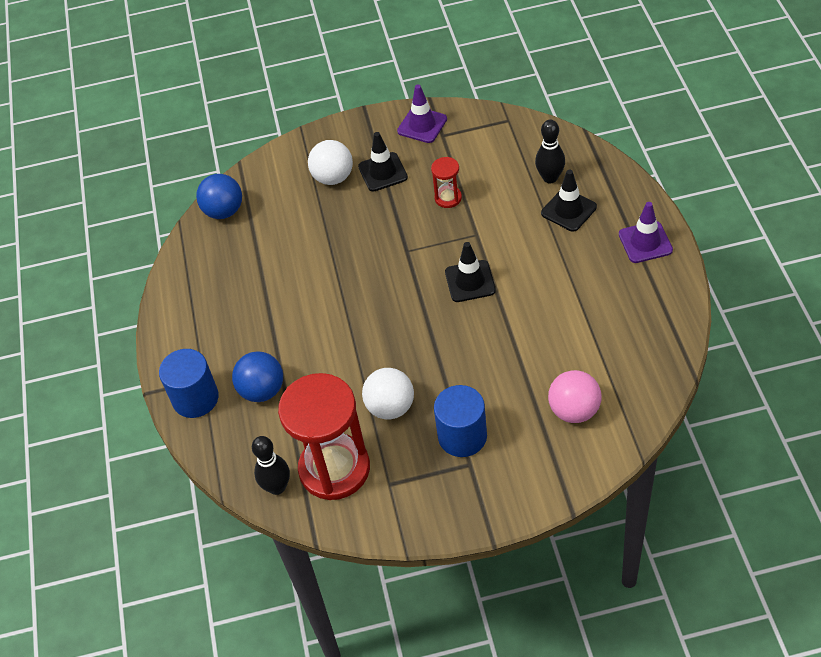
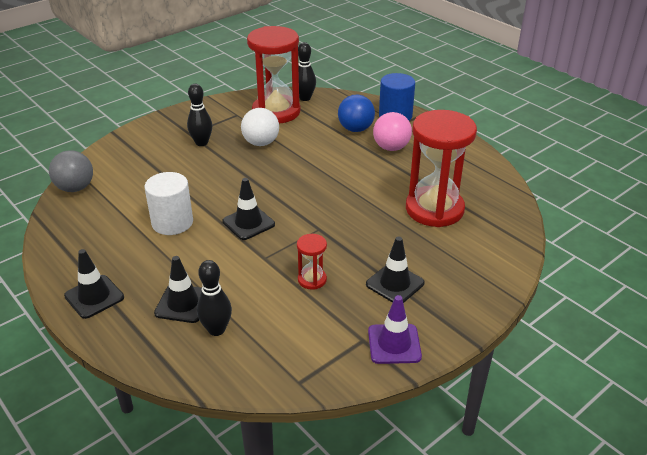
camera: 145 degrees right, 15 degrees down
(224, 211) = (504, 212): blue ball -> none
(283, 236) = (434, 209): none -> red hourglass
(333, 177) = (438, 265): white ball -> none
(462, 436) = (201, 143): blue cylinder -> black bowling pin
(546, 309) = (172, 222): none -> white cylinder
(574, 410) = (126, 173): pink ball -> pink ball (391, 148)
(641, 404) = (75, 188): none -> grey ball
(645, 242) = (94, 297): purple traffic cone -> black traffic cone

